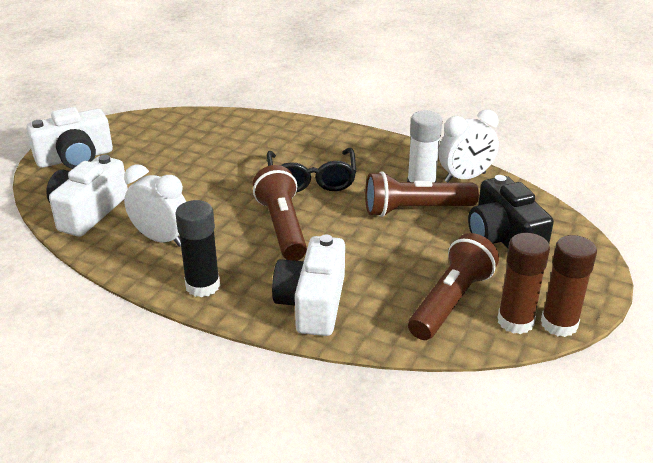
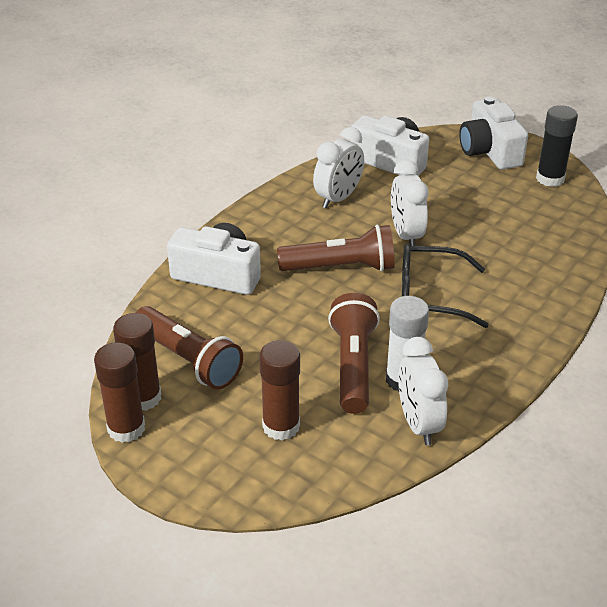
camera: 100 degrees right, 5 degrees up
(202, 286) = (263, 218): black glue stick -> black glue stick (550, 179)
(224, 195) = (406, 235): none -> white clock
(504, 238) = (281, 426): black camera -> brown glue stick

